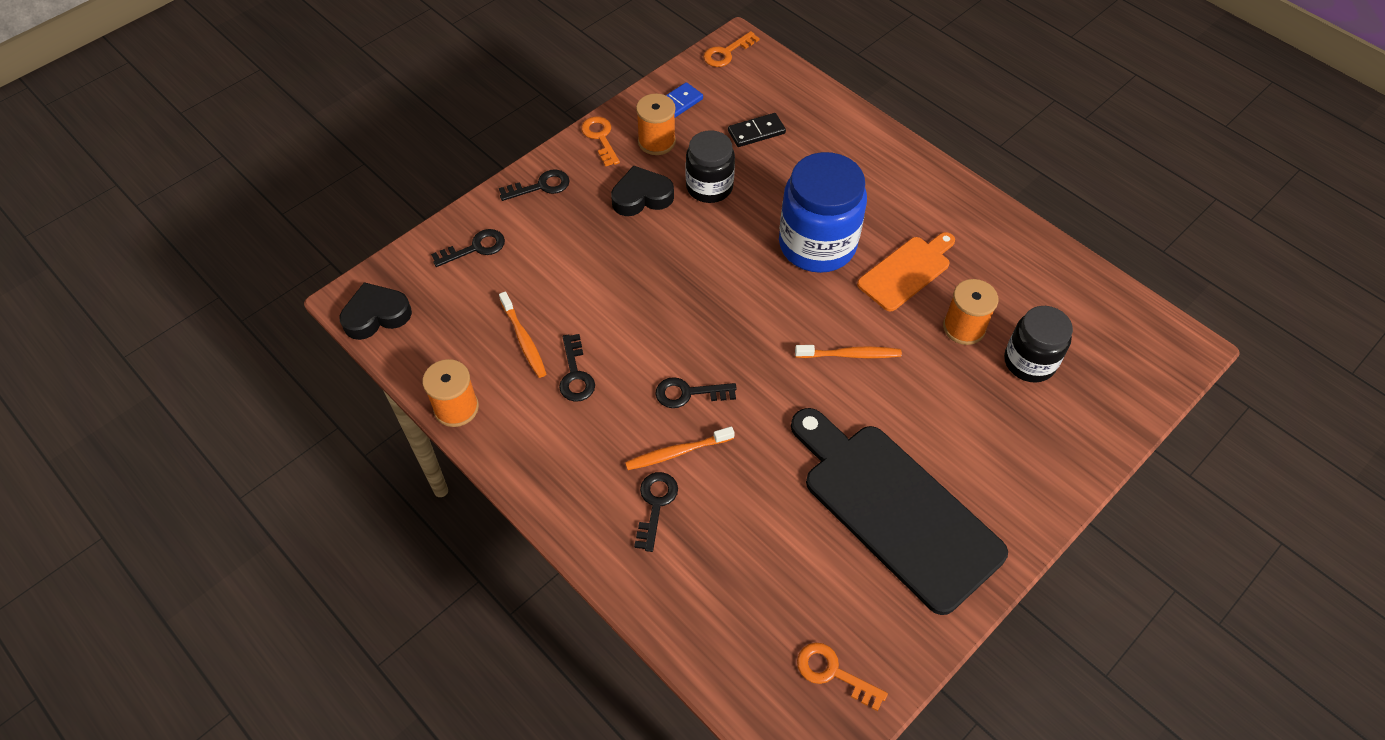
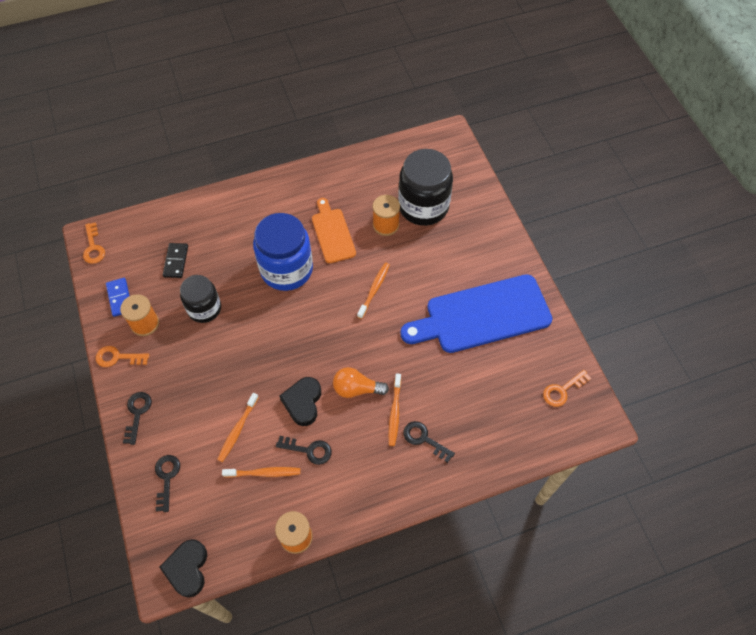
camera: 65 degrees left, 5 degrees up
(566, 289) = (237, 430): none -> orange toothbrush
(641, 197) = (187, 352): black heart -> black heart (303, 402)
(688, 393) = (356, 389): black key -> orange light bulb
(895, 509) = (482, 315): black cutting board -> blue cutting board
(1029, 362) = (423, 206): black jar -> black jar, size x1.59

